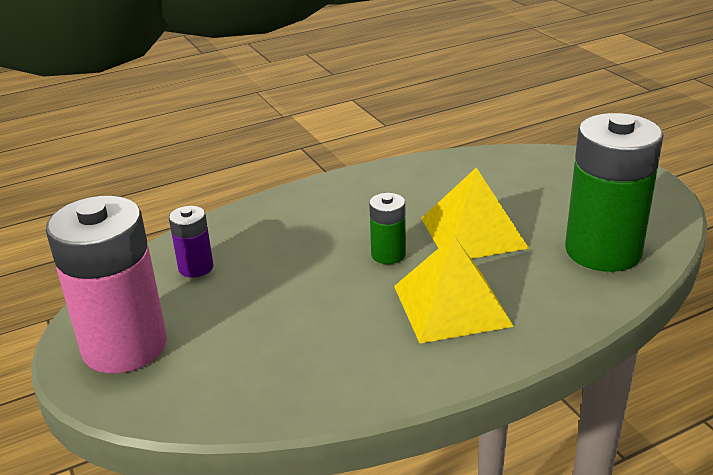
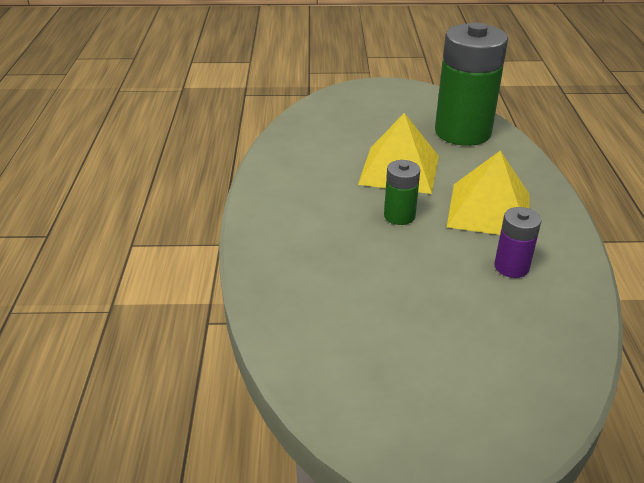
camera: 65 degrees left, 5 degrees up
(124, 346) = (442, 414): pink battery -> none
(196, 267) = (334, 331): purple battery -> purple battery (511, 267)

